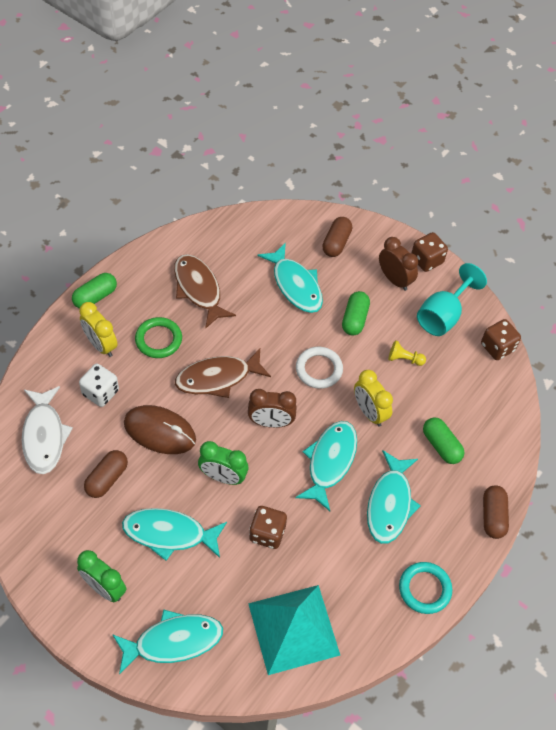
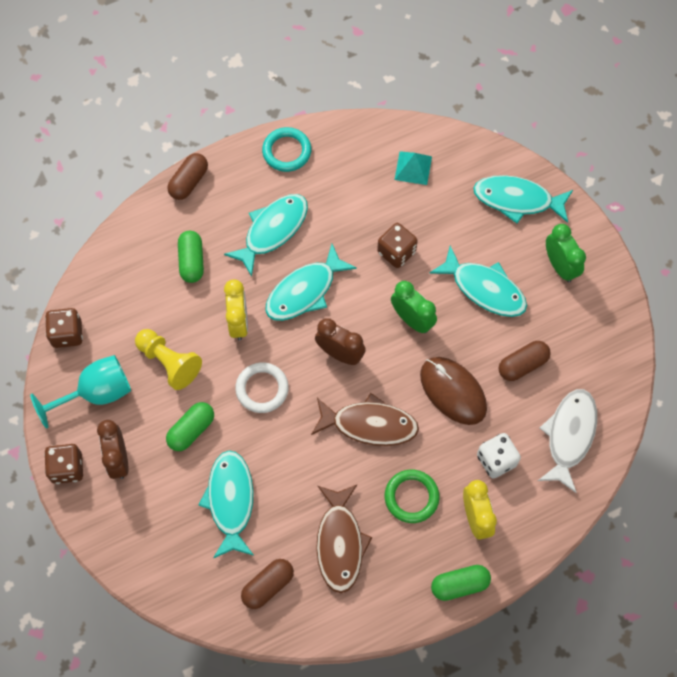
camera: 150 degrees left, 10 degrees up
(294, 629) = (413, 168): turquoise pyramid -> turquoise pyramid, size x0.49
(336, 243) = (153, 537): brown capsule -> brown capsule (268, 586)
(404, 359) = (169, 362): yellow pawn -> yellow pawn, size x1.74

